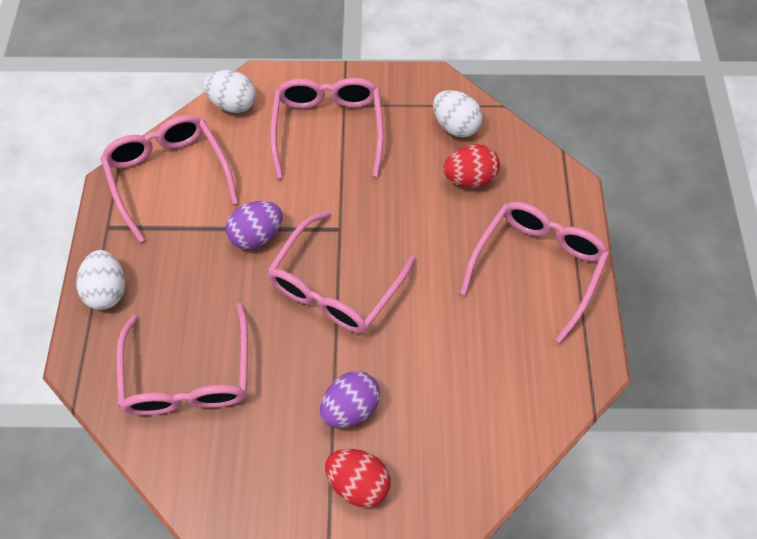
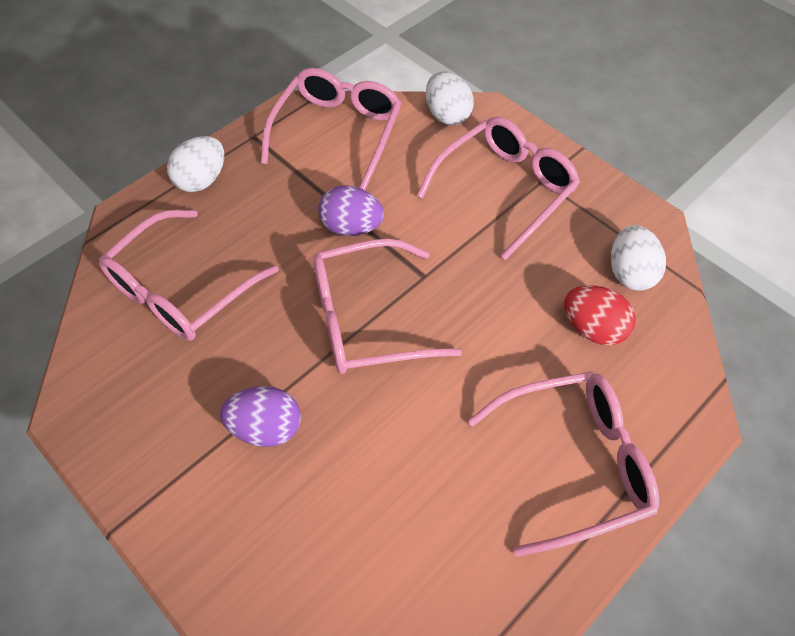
camera: 45 degrees right, 5 degrees down
(358, 482) = (200, 496): red egg -> none

